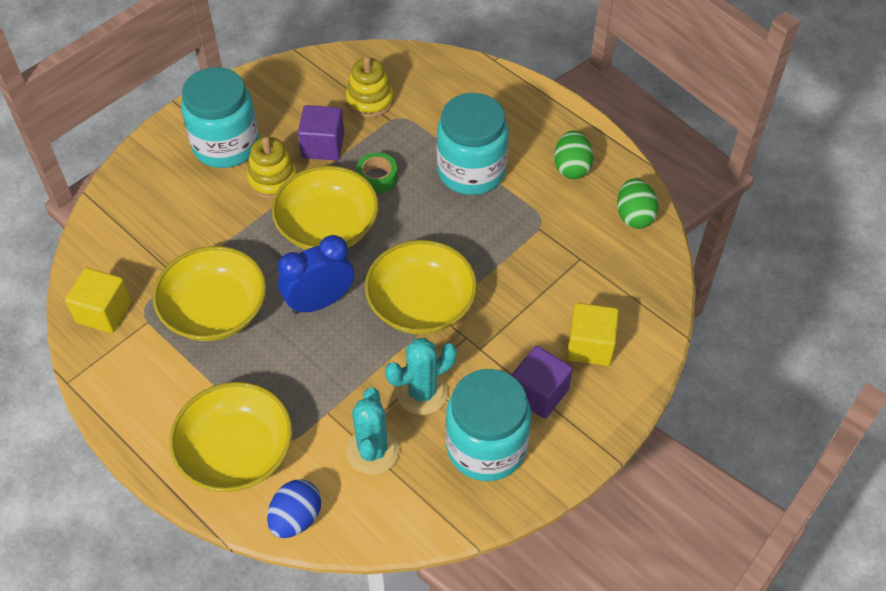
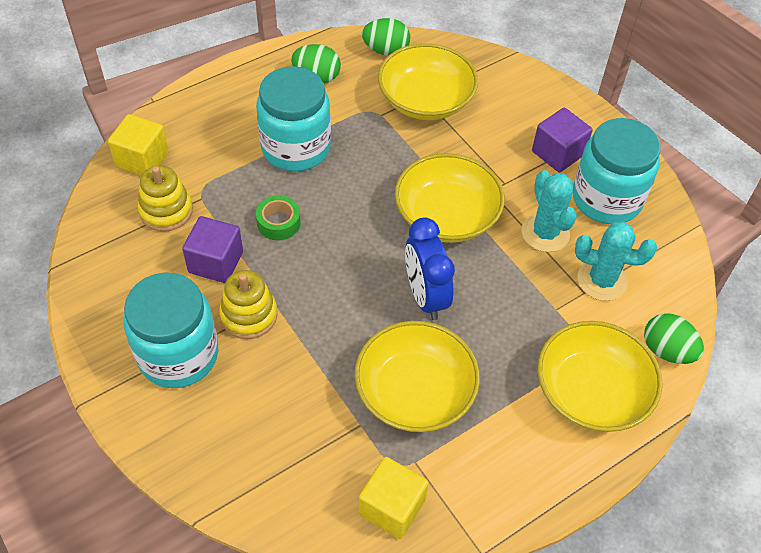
camera: 80 degrees left, 0 degrees up
(296, 518) = (667, 350): blue egg -> green egg
(327, 226) = (330, 275): yellow bowl -> yellow bowl (425, 100)
(590, 346) = (516, 110): yellow cube -> yellow cube (142, 159)

